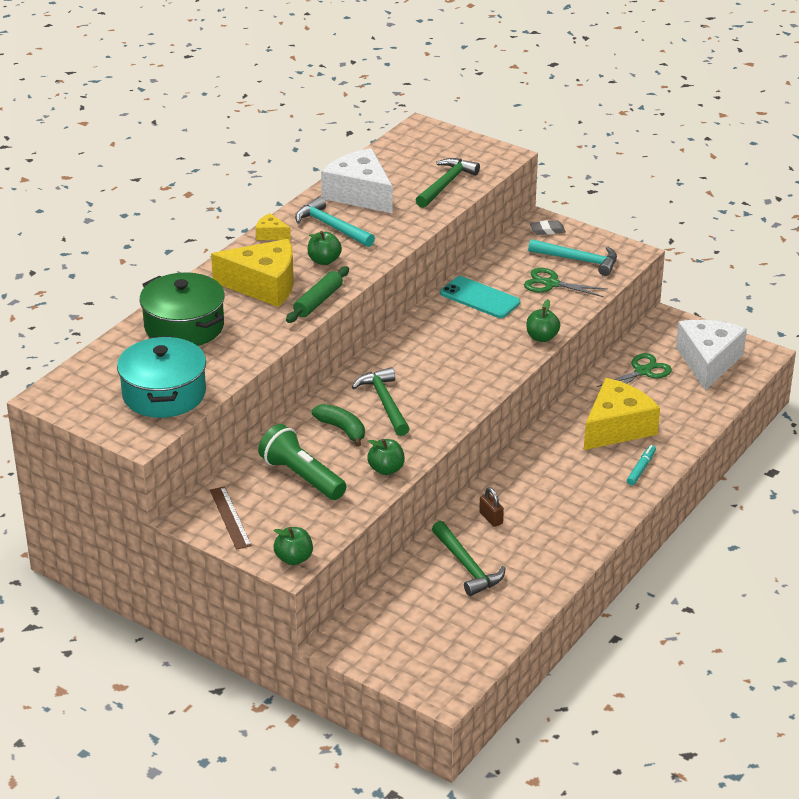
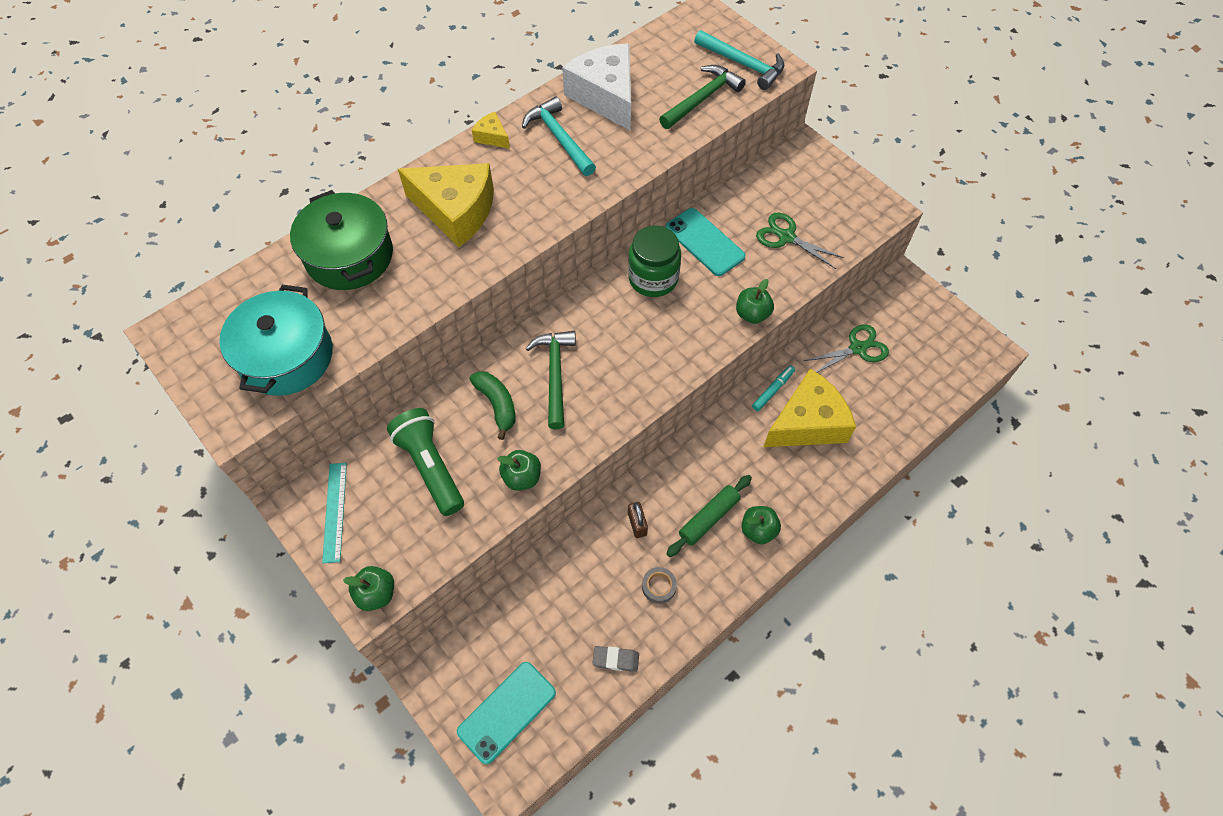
camera: 15 degrees right, 25 degrees up
(230, 517) = (335, 511): brown ruler -> turquoise ruler
(318, 301) = (504, 248): green rolling pin -> green rolling pin (709, 518)
(324, 260) = (533, 187): green apple -> green apple (758, 530)
(427, 654) = (507, 712): none -> turquoise phone
(444, 328) = (653, 278): none -> green jar
(467, 566) = (590, 589): green hammer -> none
(527, 554) = (659, 586): none -> grey tape
(547, 230) = (805, 159): grey eraser -> grey eraser (615, 659)
(578, 260) = (825, 209): turquoise hammer -> turquoise hammer (743, 64)
(641, 468) = (815, 489): turquoise marker -> turquoise marker (773, 390)
(708, 362) = (930, 350): white cheese -> none

